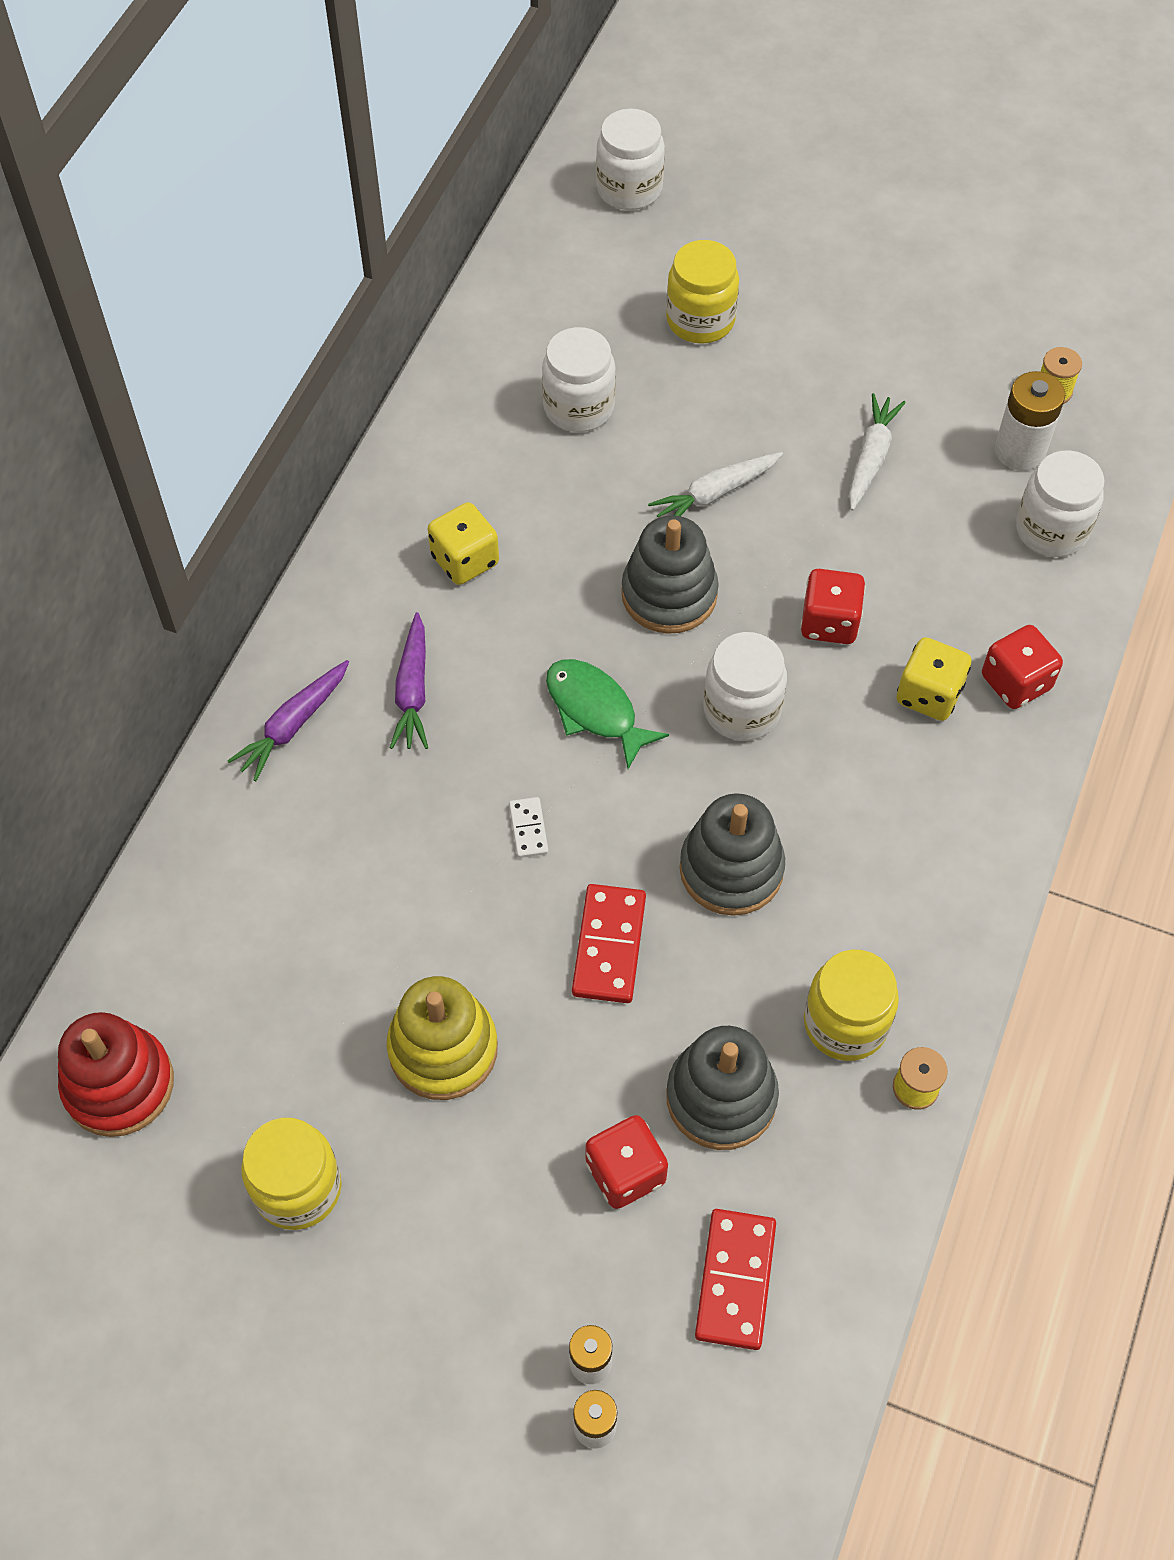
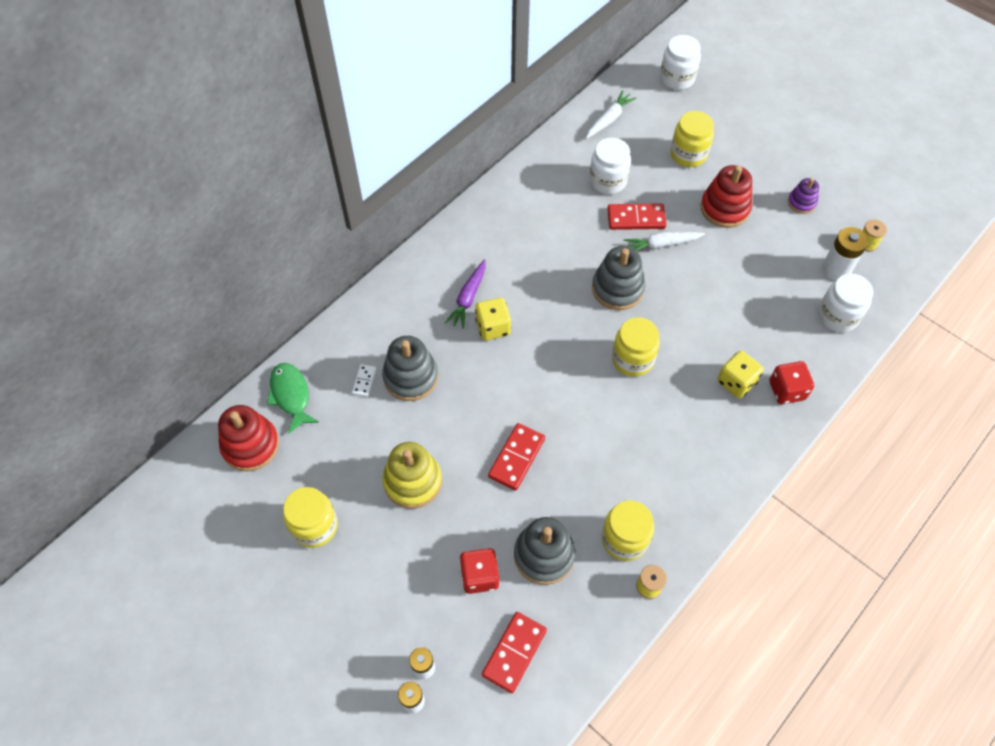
camera: 20 degrees right, 0 degrees up
(293, 726) = (403, 297): purple carrot -> none
(465, 560) = (520, 241): yellow dice -> yellow dice (493, 327)
(528, 829) = (499, 385): white domino -> white domino (364, 381)
(595, 710) = (556, 336): green fish -> green fish (291, 395)
(653, 460) = (636, 218): none -> red domino
(731, 869) = (595, 439): grey stacking toy -> grey stacking toy (410, 377)
(742, 710) = (632, 359): white jar -> yellow jar
(798, 399) = (725, 208): none -> red stacking toy
(829, 622) = (697, 328): red dice -> none
(871, 457) = (752, 249): white carrot -> white carrot (609, 119)
(922, 352) = (801, 202): none -> purple stacking toy

